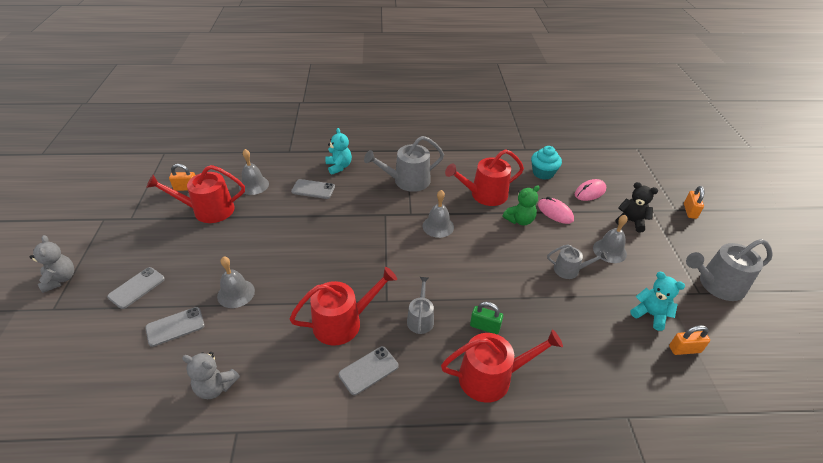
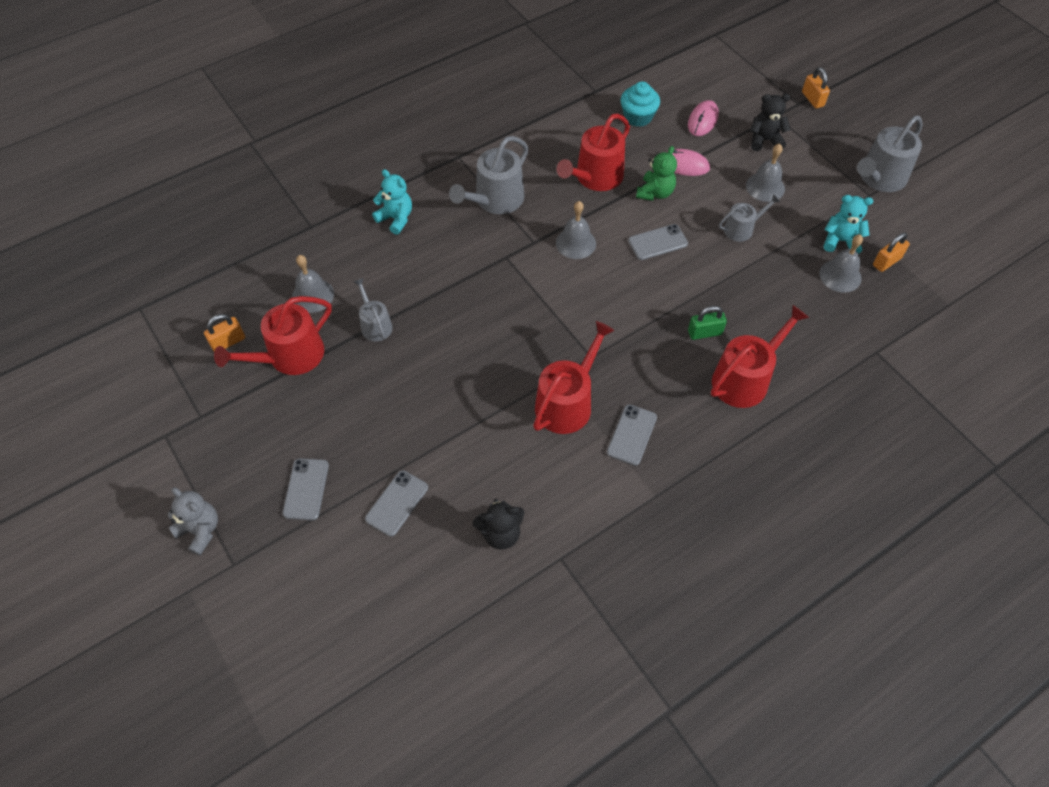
camera: 30 degrees left, 15 degrees up
(215, 387) = (500, 533): grey teddy bear -> black teddy bear
(236, 293) = (426, 434): grey bell -> grey bell (840, 275)
(313, 189) = (393, 265): grey phone -> grey phone (657, 242)
(420, 319) = (639, 357): grey watering can -> grey watering can (375, 325)

